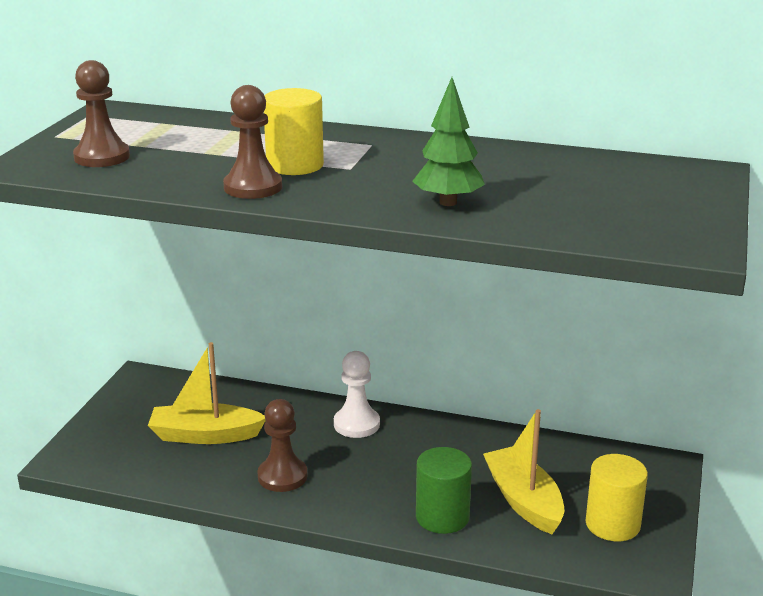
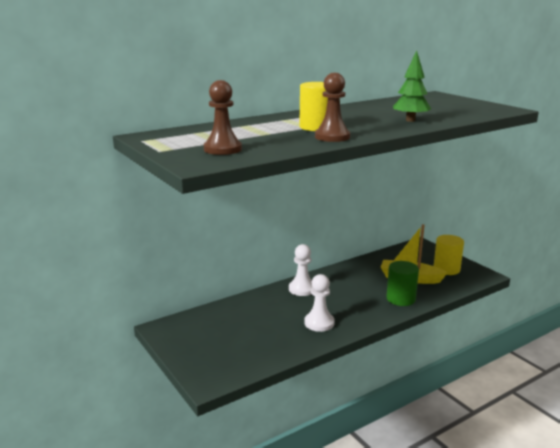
camera: 50 degrees left, 5 degrees down
(205, 435) = (251, 330): yellow boat -> none
(282, 476) = (319, 323): brown pawn -> white pawn

